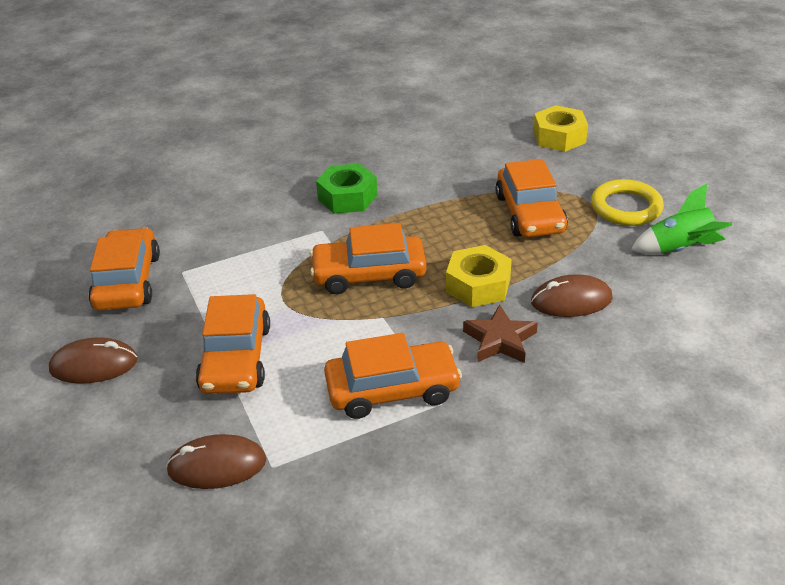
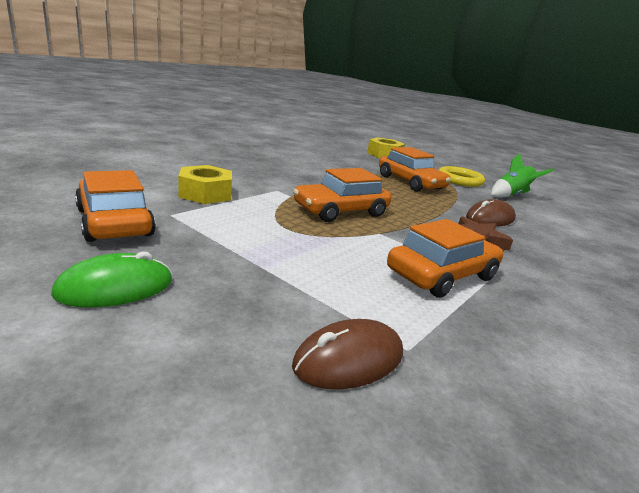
camera: 30 degrees left, 15 degrees down
(94, 365) = (115, 288): brown mouse -> green mouse
(236, 358) = (280, 267): orange car -> none
(347, 197) = (279, 175): green nut -> none
(478, 285) = (424, 214): yellow nut -> yellow nut (205, 193)

